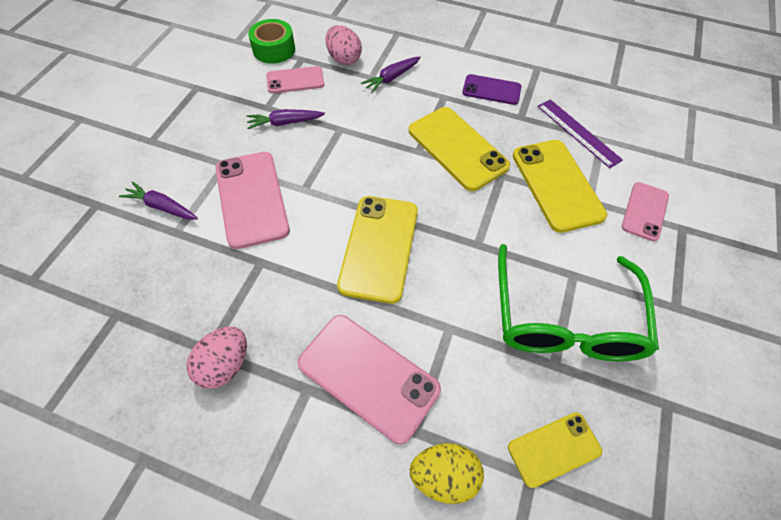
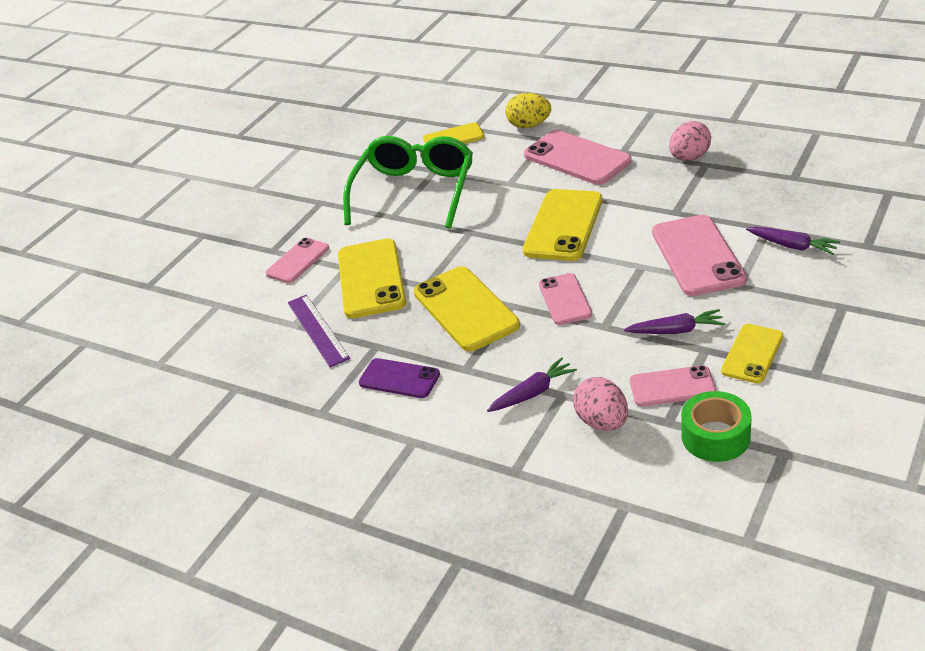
camera: 165 degrees left, 20 degrees down
(234, 102) = (752, 354): none -> yellow phone
(373, 155) = (565, 299): none -> pink phone

